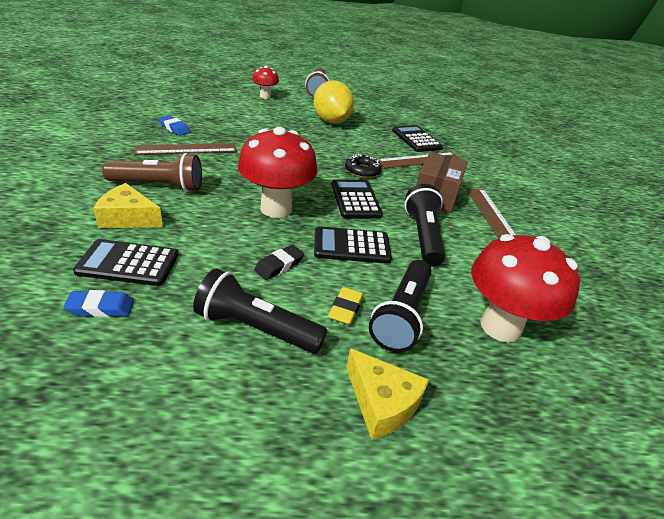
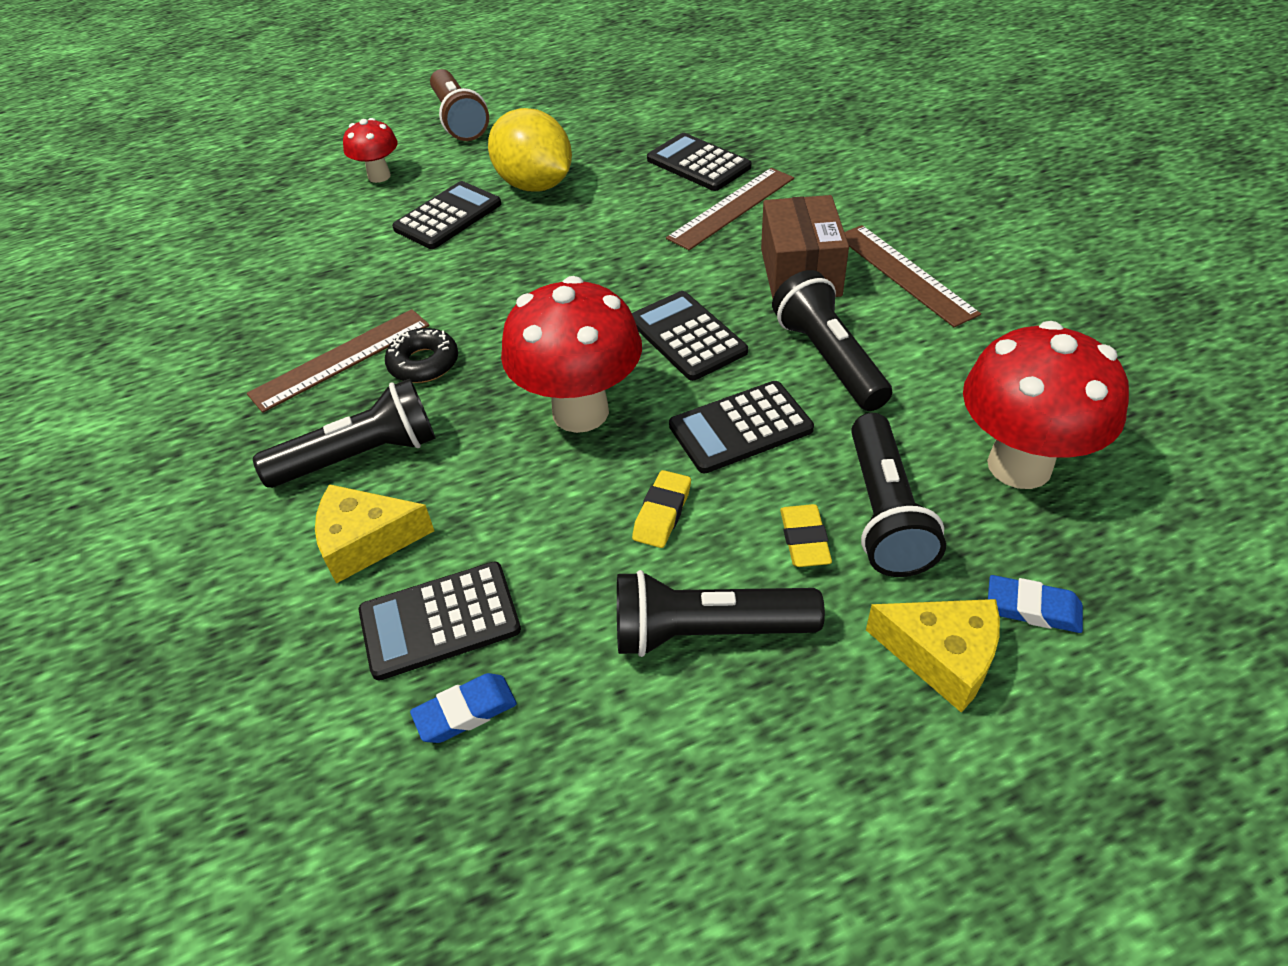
camera: 15 degrees left, 10 degrees up
(159, 186) = (360, 456): brown flashlight -> black flashlight
(174, 128) = (281, 323): blue eraser -> blue eraser (1032, 608)
(279, 265) = (662, 513): black eraser -> yellow eraser
(282, 119) = (448, 216): none -> black calculator
(362, 171) = (658, 272): black donut -> black donut (424, 363)

